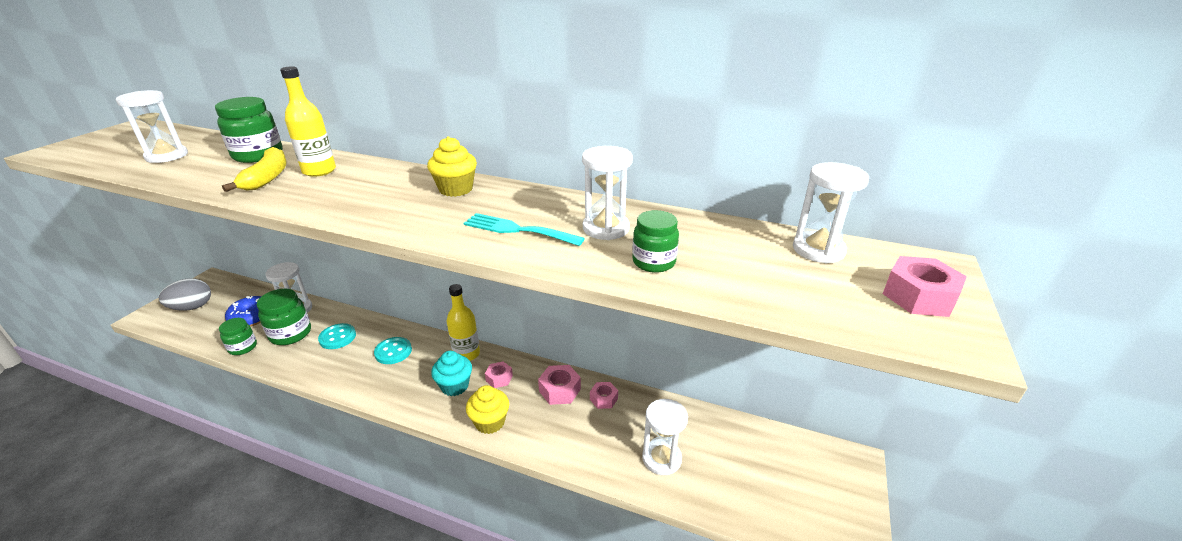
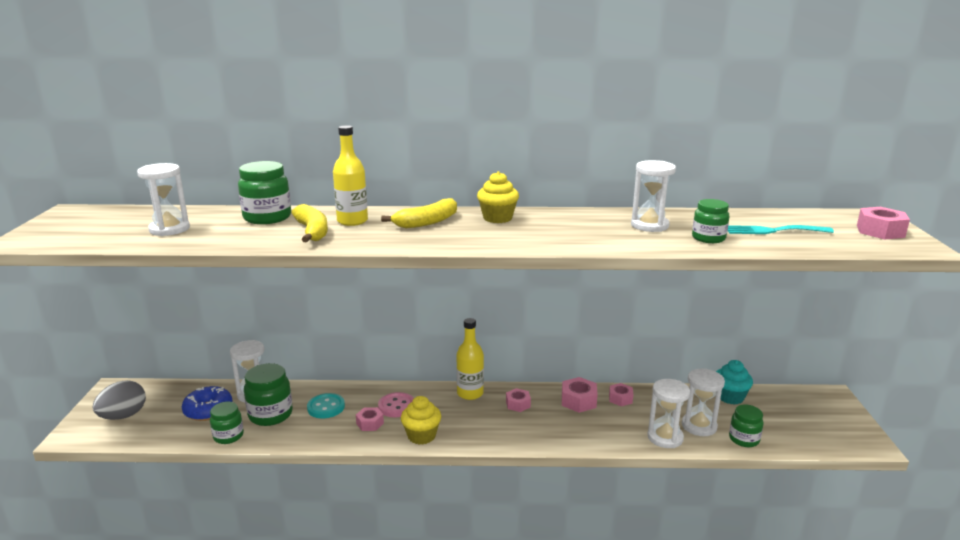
camera: 20 degrees left, 10 degrees down
(357, 364) = (370, 423): none -> pink nut
(381, 183) = (427, 222): none -> yellow banana
(393, 352) = (396, 406): turquoise button -> pink button
(455, 386) = (483, 418): turquoise cupcake -> turquoise cupcake (730, 397)
(490, 422) = (540, 436): yellow cupcake -> yellow cupcake (421, 436)
(517, 230) = (588, 235): turquoise fork -> turquoise fork (773, 231)
(700, 492) = (744, 439): none -> green jar
(818, 250) = (799, 218): white hourglass -> white hourglass (665, 437)

